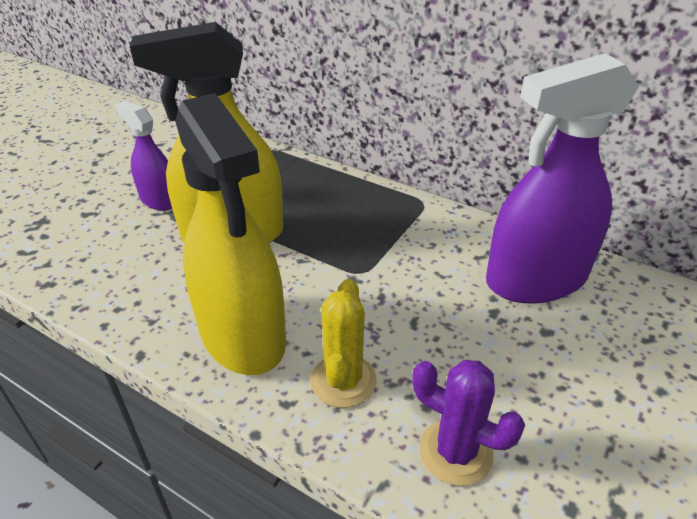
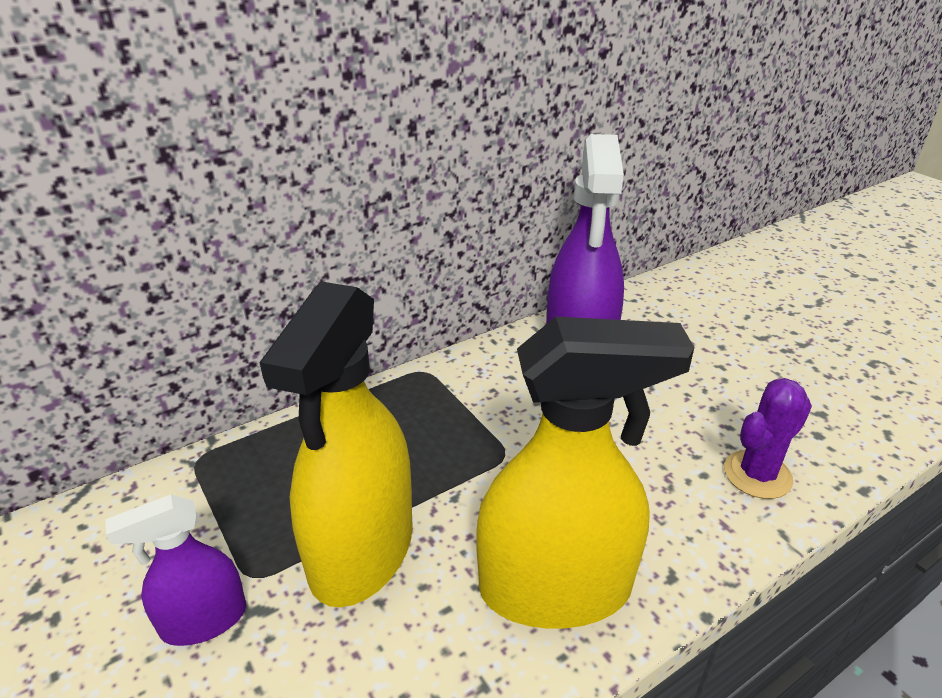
camera: 65 degrees left, 5 degrees down
(343, 381) = (656, 521): yellow cactus -> none

